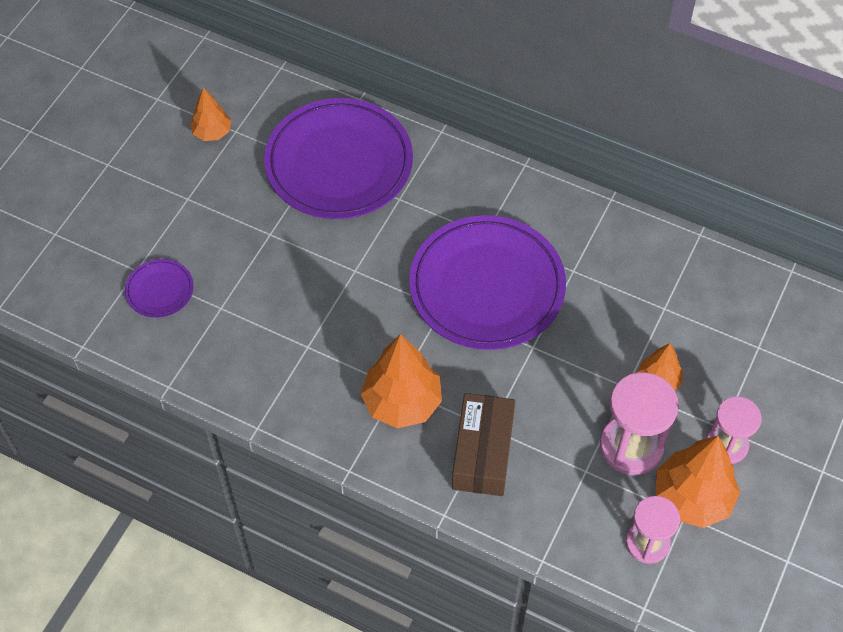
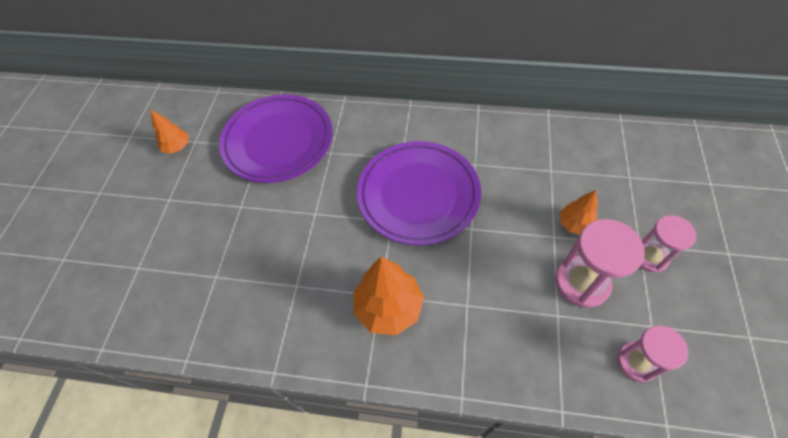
camera: 15 degrees left, 0 degrees up
(160, 290) = (161, 278): purple plate -> none
(482, 453) = (470, 329): brown box -> none
(692, 498) = (649, 309): orange tree -> none

